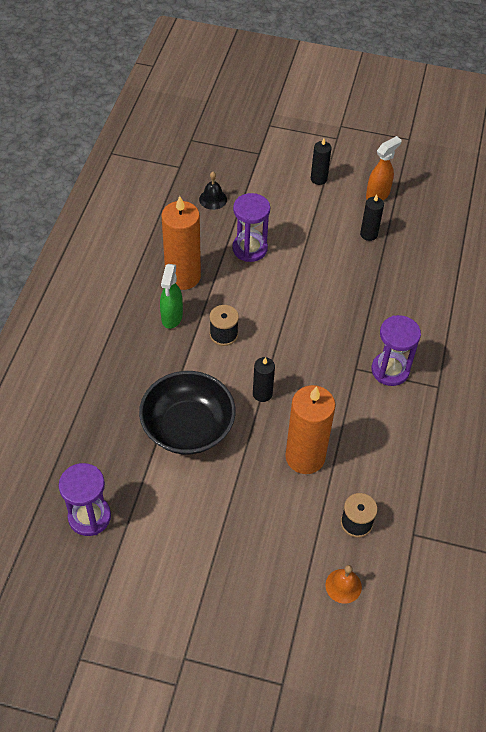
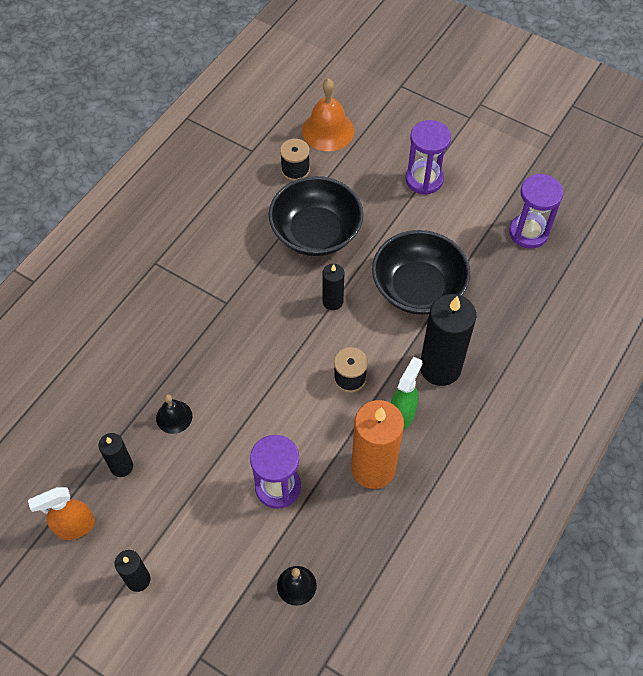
camera: 160 degrees left, 5 degrees up
(149, 362) = (440, 367): none -> black candle
(305, 457) = (316, 232): orange candle -> black bowl
(343, 586) = (328, 131): orange bell -> orange bell, size x1.73
(349, 273) = (174, 417): none -> black bell
(390, 370) = (192, 291): purple hourglass -> purple hourglass (424, 179)

